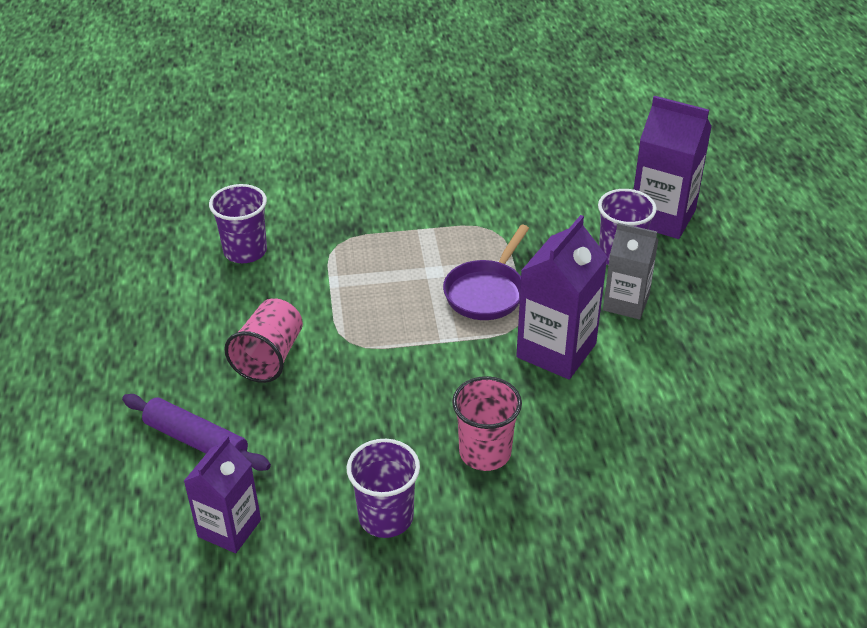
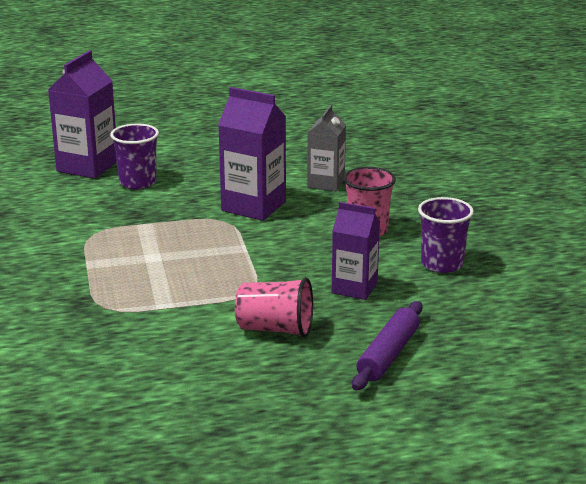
camera: 95 degrees left, 15 degrees down
(229, 528) = (477, 327): purple carton -> purple carton (354, 288)
(245, 251) = (111, 360): purple cup -> none
(487, 292) = (182, 234): purple pan -> none
(626, 303) = (196, 181): grey carton -> grey carton (326, 183)

